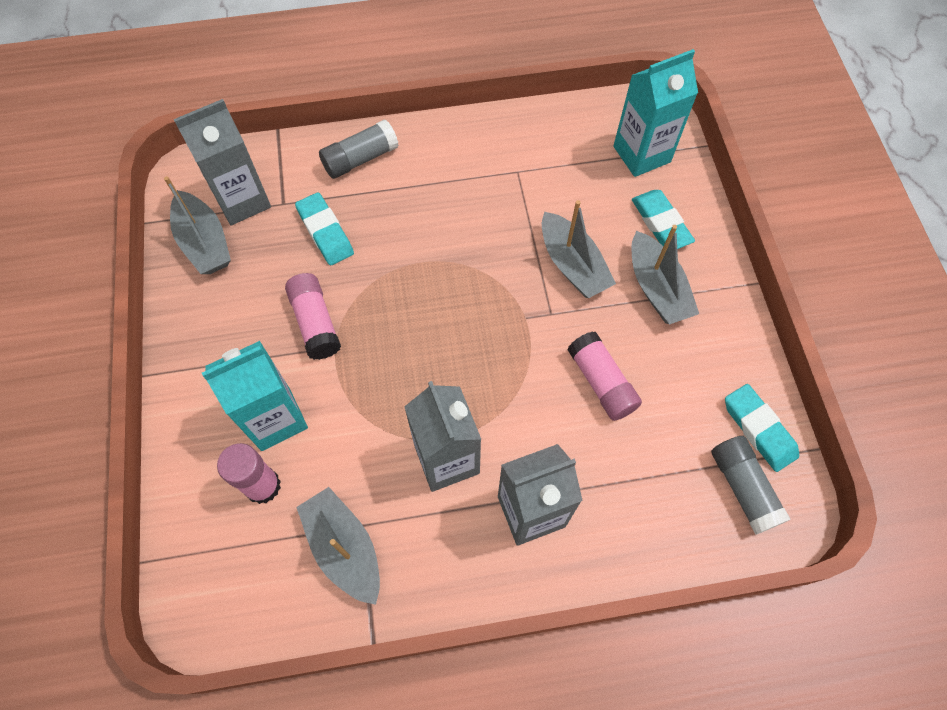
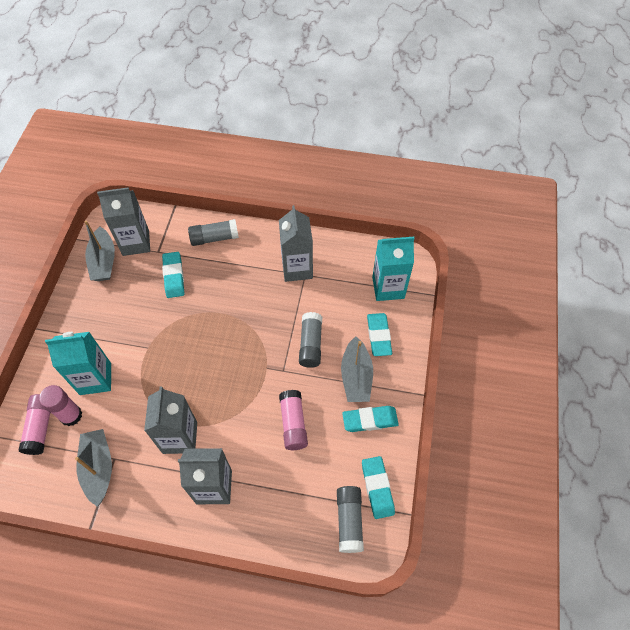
camera: 20 degrees right, 5 degrees down
(315, 322) = (143, 329): pink glue stick -> pink glue stick (40, 427)
(502, 166) = (297, 268): none -> grey carton
(572, 265) = (310, 344): grey boat -> grey glue stick
(704, 341) = (370, 420): none -> turquoise eraser

